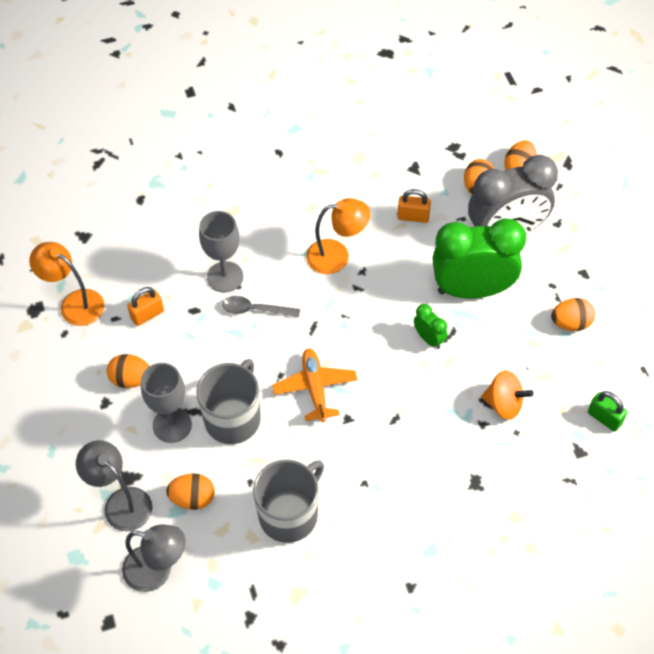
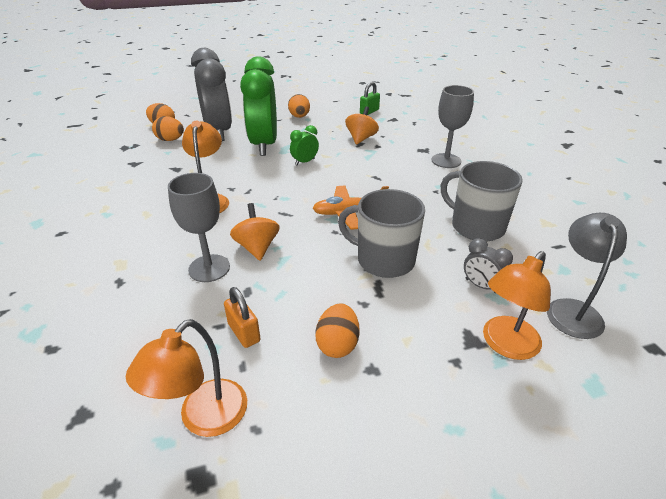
camera: 90 degrees left, 20 degrees down
(121, 502) = (505, 345): grey lamp -> orange lamp
(172, 425) = (397, 304): grey goblet -> grey goblet (446, 161)
(193, 498) = (481, 286): orange egg -> grey clock
(254, 309) = (257, 247): grey spoon -> orange spinning top
(413, 216) = (185, 165): orange padlock -> none

